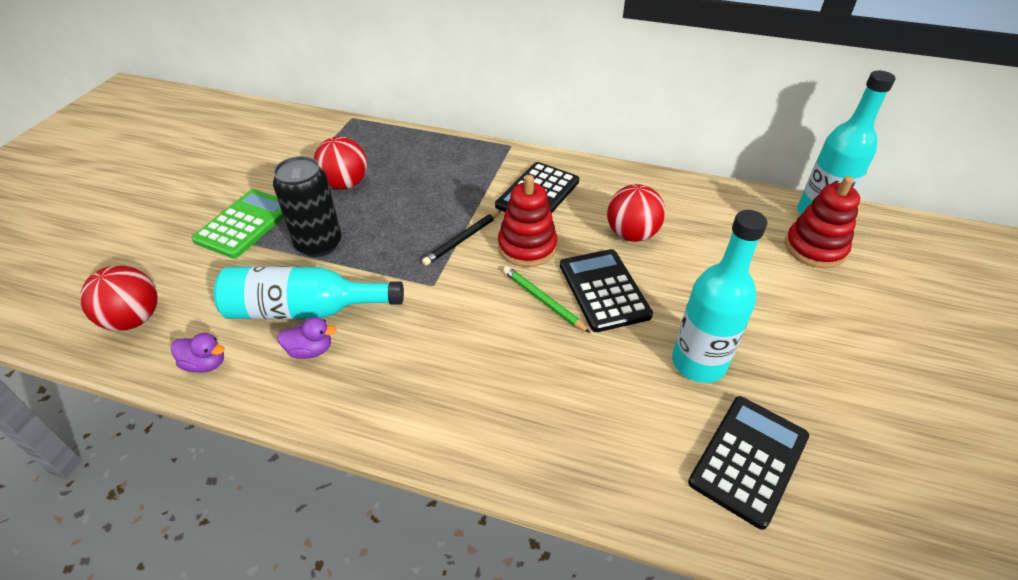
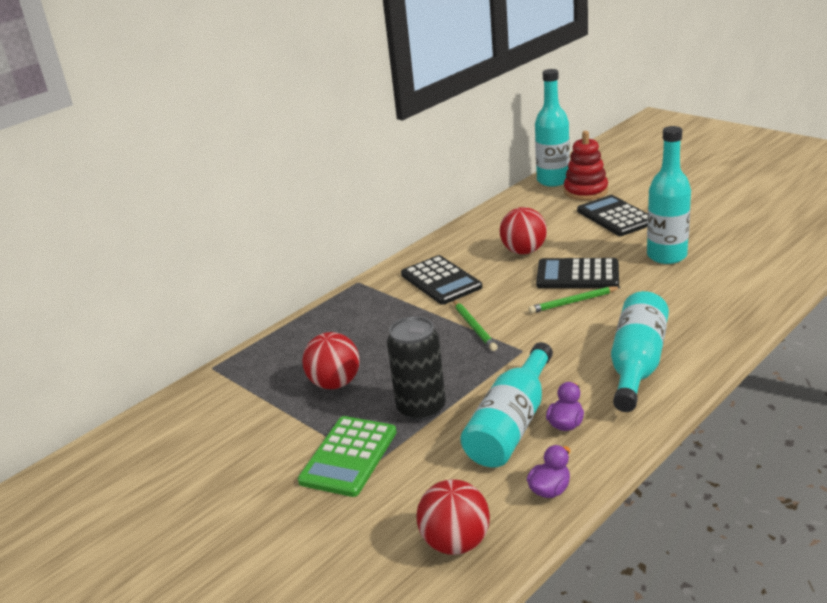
camera: 60 degrees left, 15 degrees down
(245, 224) = (349, 456): green calculator -> green calculator turned 120 degrees counterclockwise
(435, 385) = (637, 364): none -> turquoise bottle
(462, 240) = (474, 327): black pencil -> green pencil
(527, 247) = (506, 298): red stacking toy -> none
(748, 459) = (749, 258): black calculator -> black calculator (615, 217)

